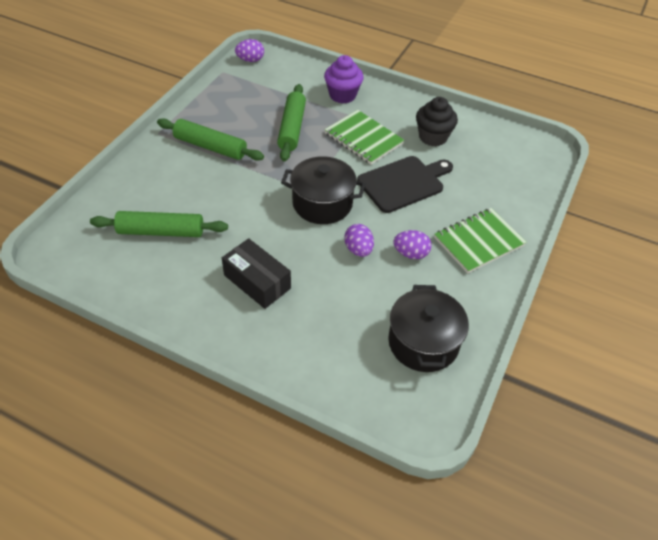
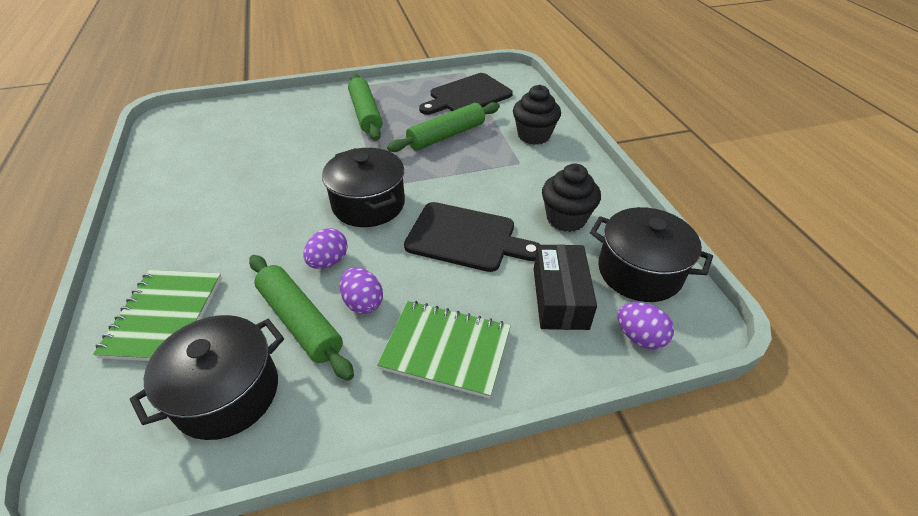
camera: 50 degrees right, 5 degrees down
(161, 231) = (237, 146): green rolling pin -> green rolling pin (300, 321)
(250, 60) = (499, 74): purple egg -> purple egg (639, 337)
(257, 90) = (467, 96): none -> black cutting board
(257, 282) = (221, 224): black box -> black box (560, 298)
(342, 95) = (533, 135): purple cupcake -> black cupcake
(363, 139) = (493, 178): green notebook -> green notebook (164, 316)
(499, 142) = (639, 272): none -> black pot

